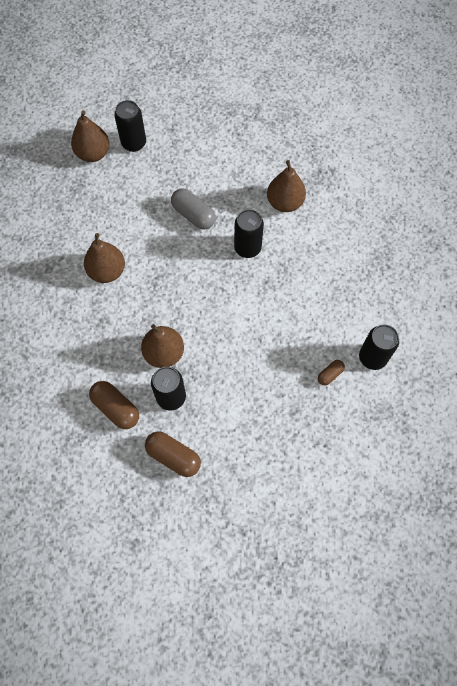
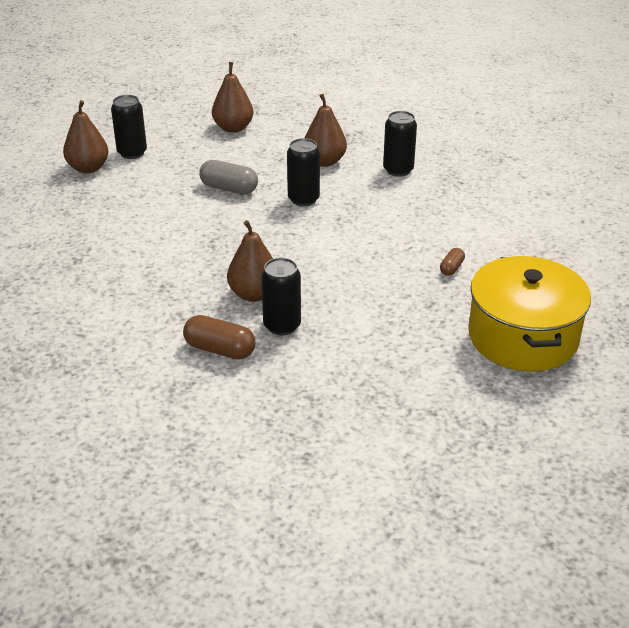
camera: 20 degrees left, 30 degrees down
(107, 271) = (151, 248): brown pear -> brown pear (233, 128)
(173, 456) = (313, 371): brown capsule -> none
(349, 475) = (522, 337): none -> yellow pot
(372, 357) = (488, 246): black can -> black can (398, 170)

